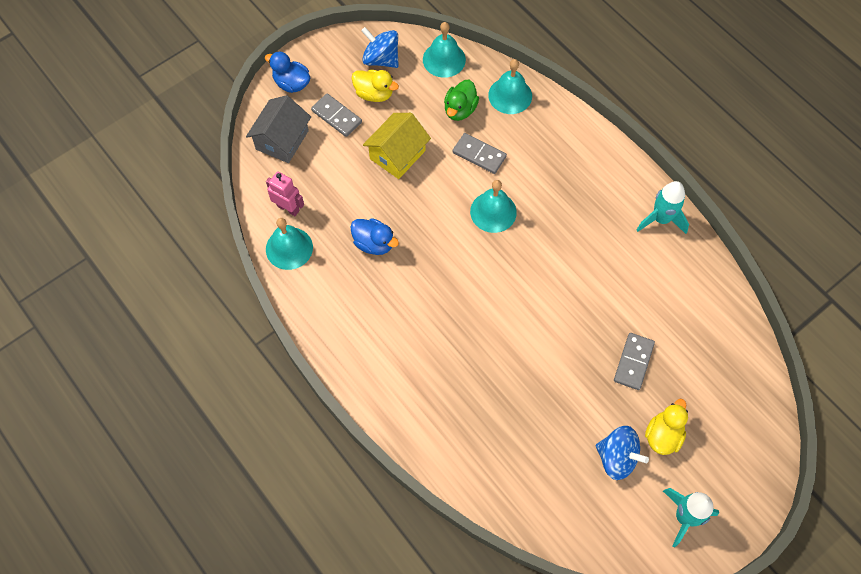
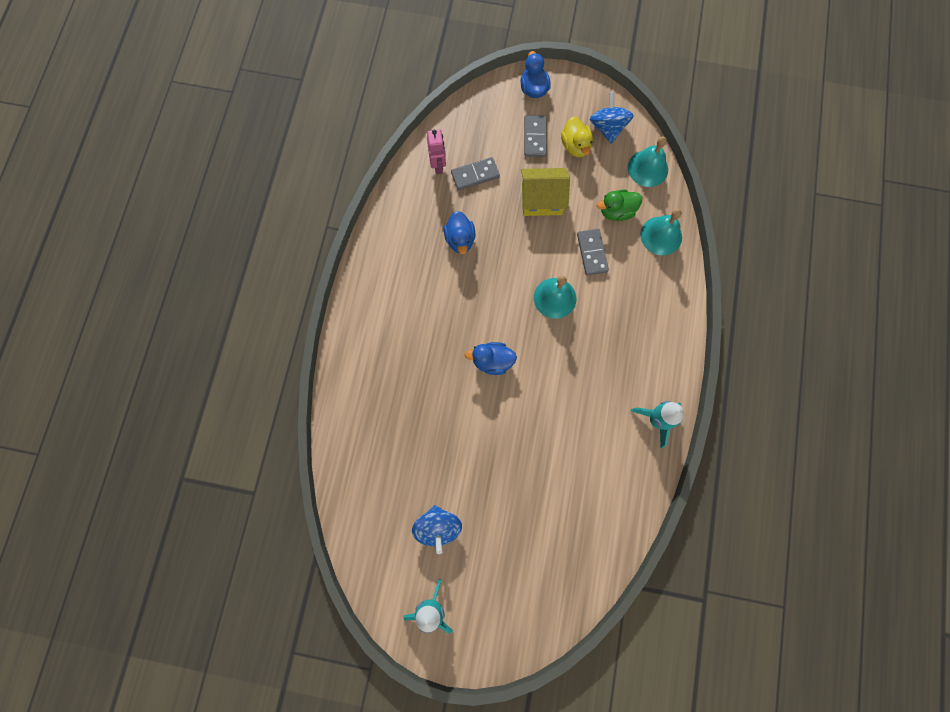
camera: 50 degrees right, 10 degrees up
(282, 140) = (485, 119): grey house -> none
(289, 248) = (409, 190): turquoise bell -> none
(506, 302) = (492, 361): none -> blue duck
(633, 362) = (521, 485): grey domino -> grey domino (475, 175)
(663, 435) = (481, 548): yellow duck -> none

